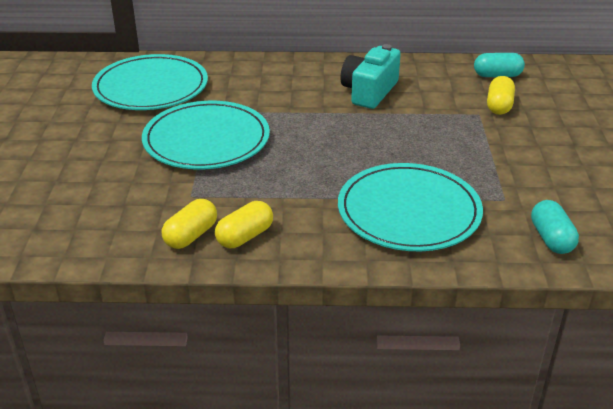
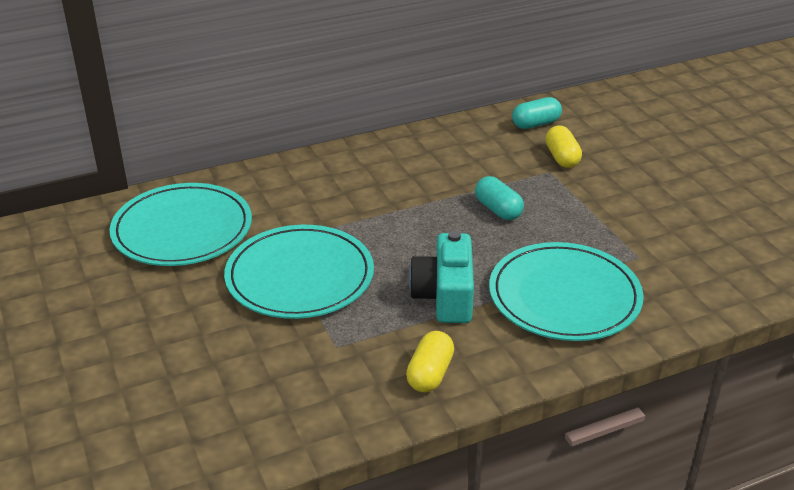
camera: 25 degrees left, 0 degrees up
(191, 235) = (374, 391): yellow capsule -> none
(369, 91) = (426, 174): turquoise camera -> turquoise camera (445, 296)
(551, 239) = (706, 285): turquoise capsule -> turquoise capsule (498, 210)

